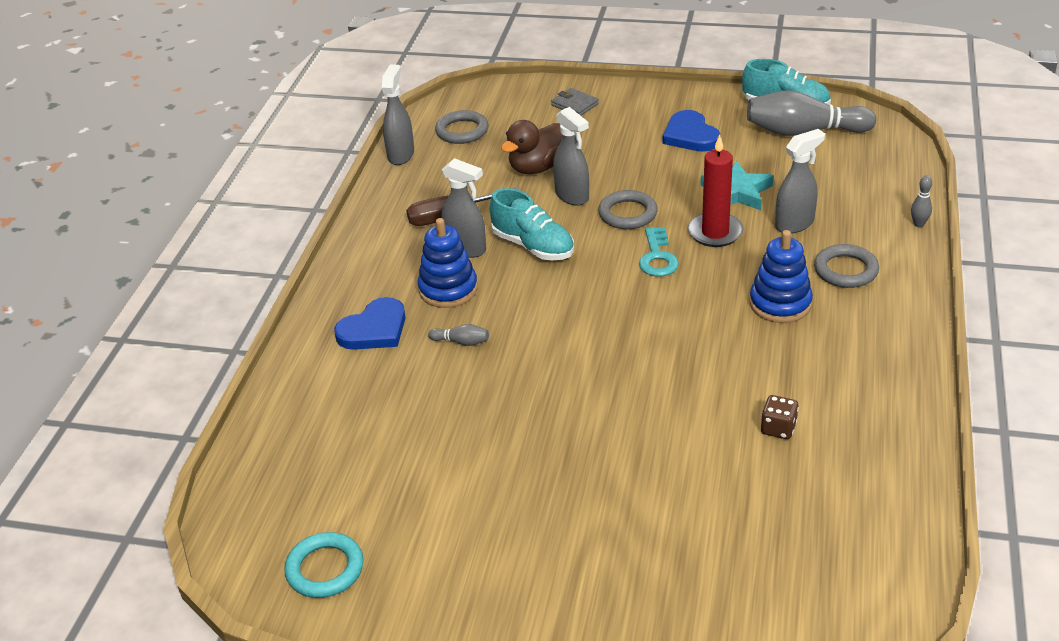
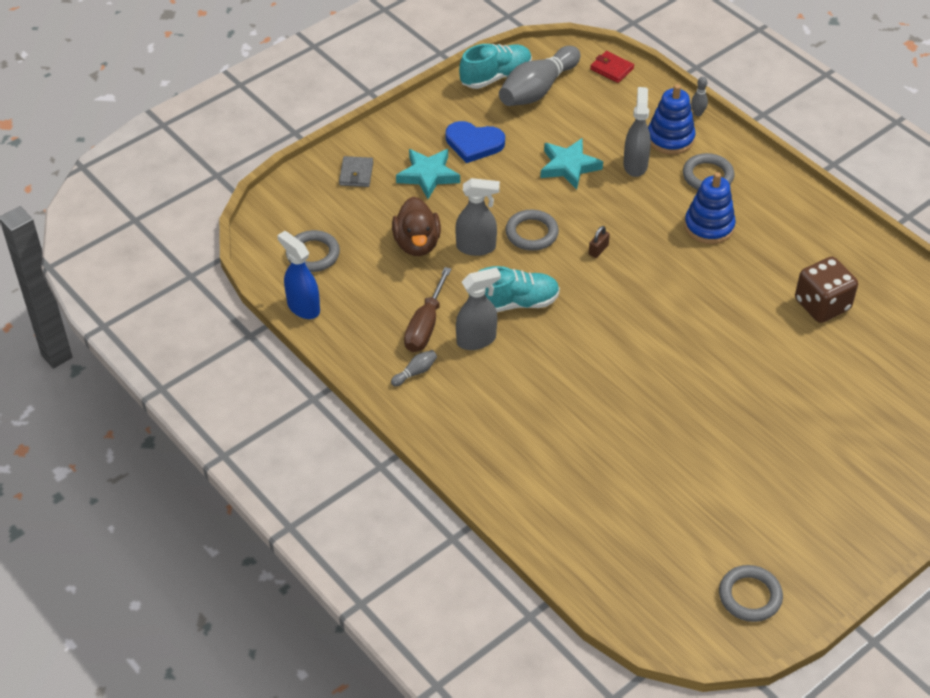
camera: 55 degrees left, 10 degrees up
(325, 569) = (750, 596): turquoise ring -> grey ring
(374, 329) = (519, 442): blue heart -> none
(401, 155) = (303, 307): grey spray bottle -> blue spray bottle
(448, 289) = (515, 376): blue stacking toy -> blue stacking toy (670, 138)
(461, 342) = (584, 403): grey bowling pin -> grey bowling pin (415, 372)
(575, 104) = (356, 174): grey wallet -> grey wallet turned 75 degrees counterclockwise
(621, 134) = (428, 175): none -> turquoise star
(657, 257) = (598, 250): turquoise key -> brown padlock
(715, 232) = (602, 206): red candle -> none
(778, 428) = (822, 305): brown dice -> brown dice, size x1.88
(894, 152) = (611, 69): none -> red wallet

